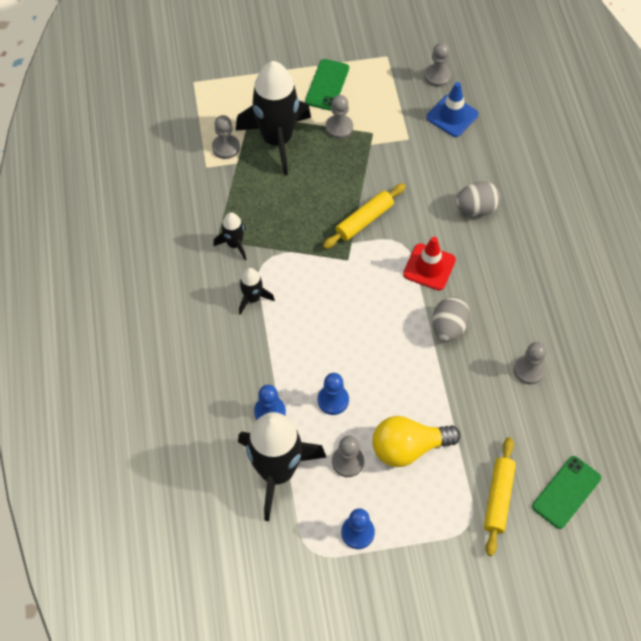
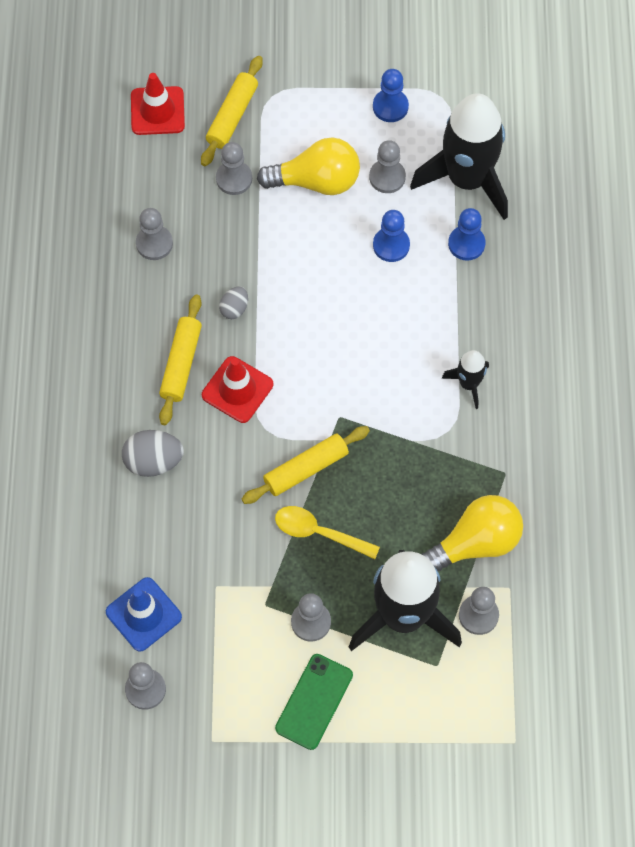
camera: 170 degrees left, 5 degrees up
(233, 191) = (476, 543): none -> yellow light bulb
(234, 244) = (483, 462): black rocket -> none
(345, 181) = (319, 533): none -> yellow spoon
(448, 327) = (234, 308): grey egg -> grey egg, size x0.59
(477, 279) = (181, 364): none -> yellow rolling pin
(480, 438) = (234, 179): none -> grey pawn
(566, 492) = (157, 111): green phone -> red traffic cone

